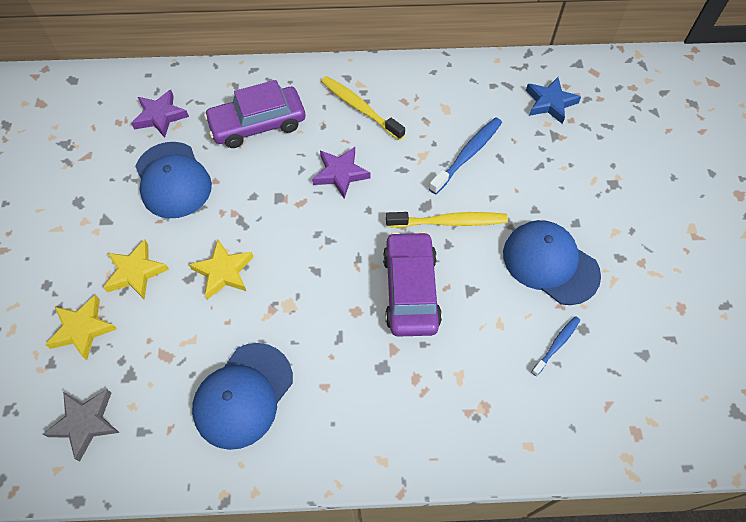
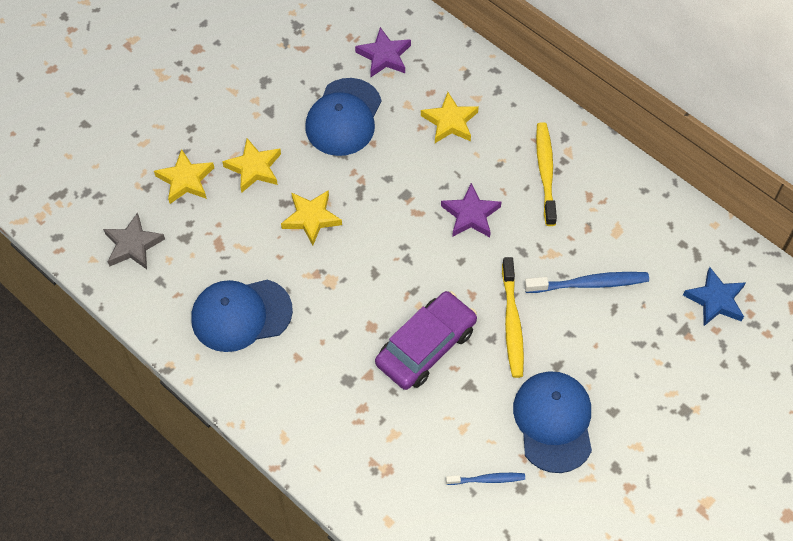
camera: 45 degrees right, 0 degrees up
(258, 124) = (450, 122): purple car -> yellow star
(449, 222) = (512, 323): yellow toothbrush -> yellow toothbrush turned 45 degrees clockwise

